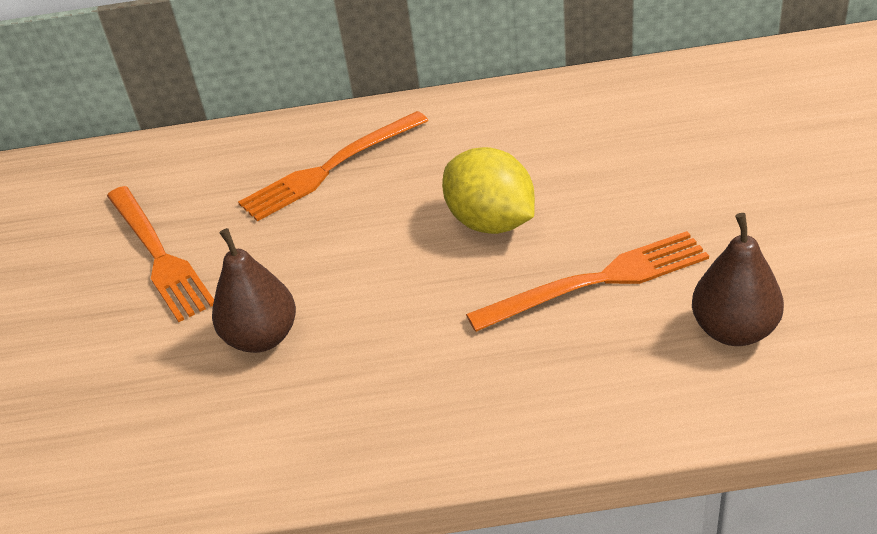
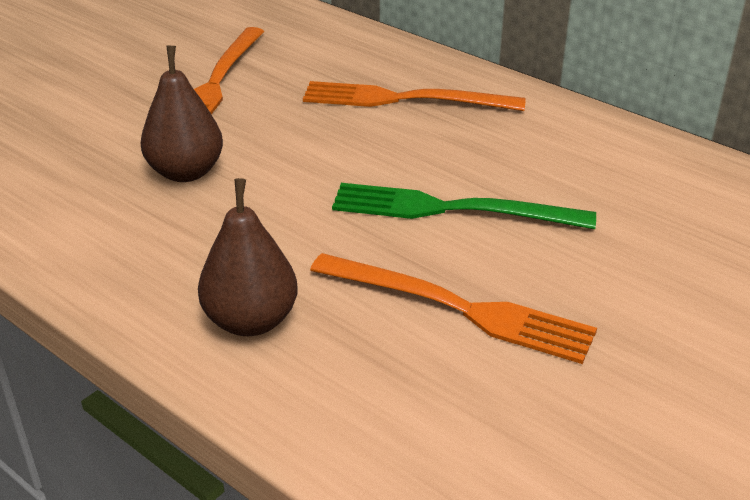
camera: 40 degrees right, 5 degrees down
(491, 222) = (452, 209): yellow lemon -> green fork
(734, 330) = (506, 433): brown pear -> brown pear (251, 321)

